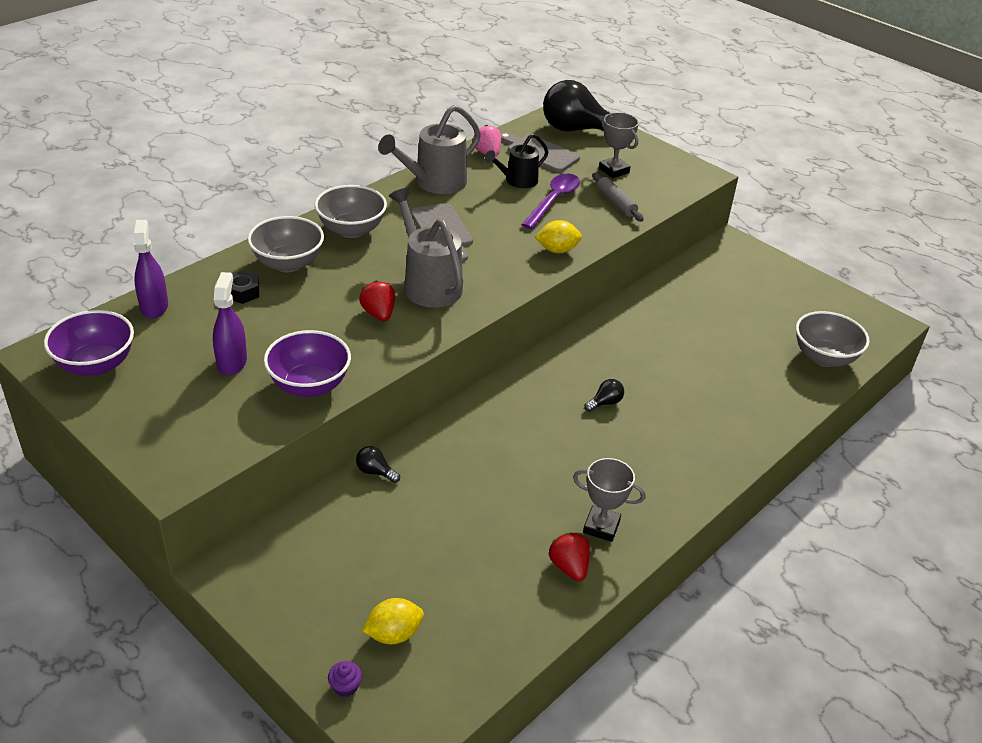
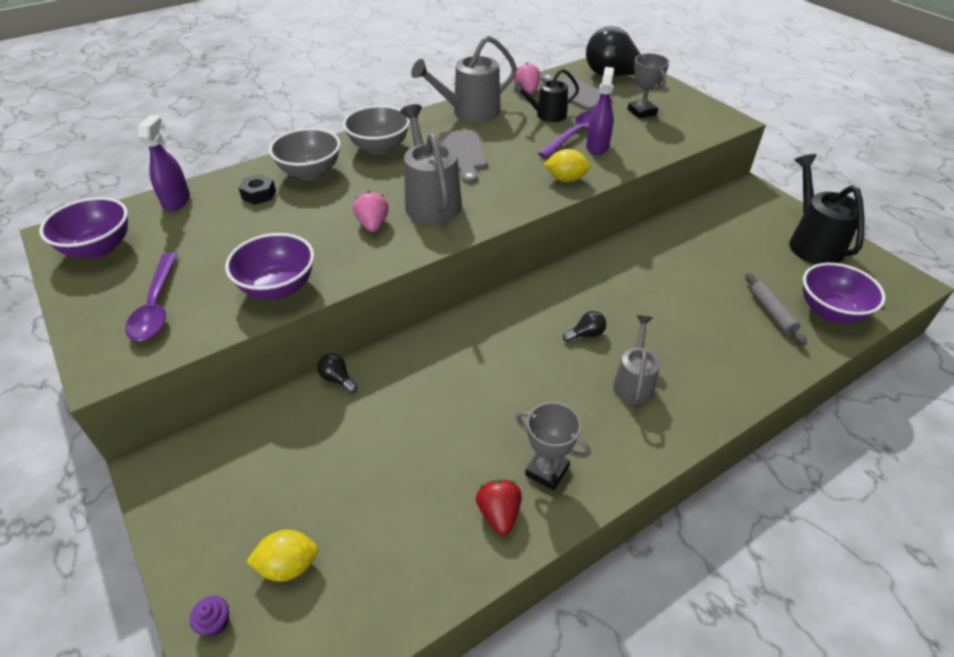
camera: 15 degrees right, 5 degrees up
(192, 415) = (156, 306): none -> purple spoon
(232, 362) = (218, 258): purple spray bottle -> purple spray bottle (597, 147)
(379, 314) = (373, 225): red strawberry -> pink strawberry
(616, 202) = (636, 140): grey rolling pin -> grey rolling pin (771, 313)
(660, 441) = (633, 382): none -> grey watering can
(798, 293) = (811, 242): none -> black watering can
(824, 357) = (830, 311): grey bowl -> purple bowl

